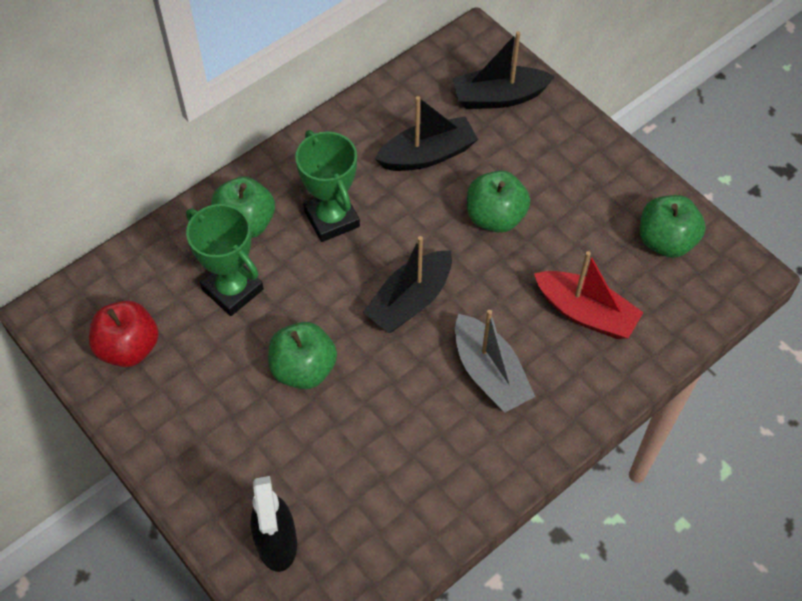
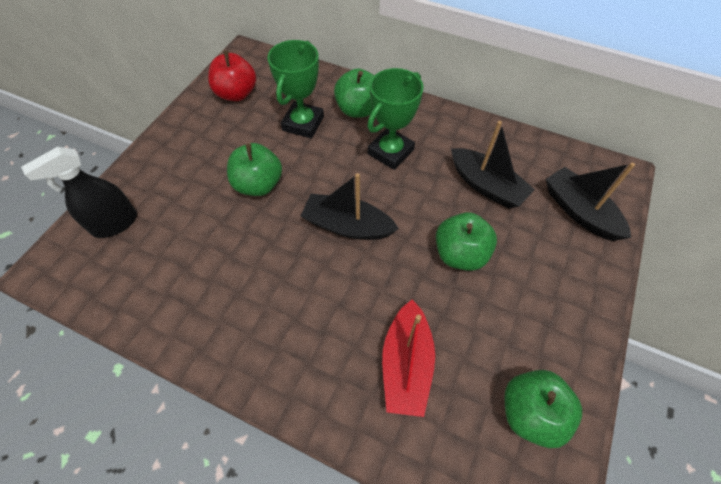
camera: 65 degrees right, 0 degrees up
(489, 373) = (307, 307): grey boat -> none

